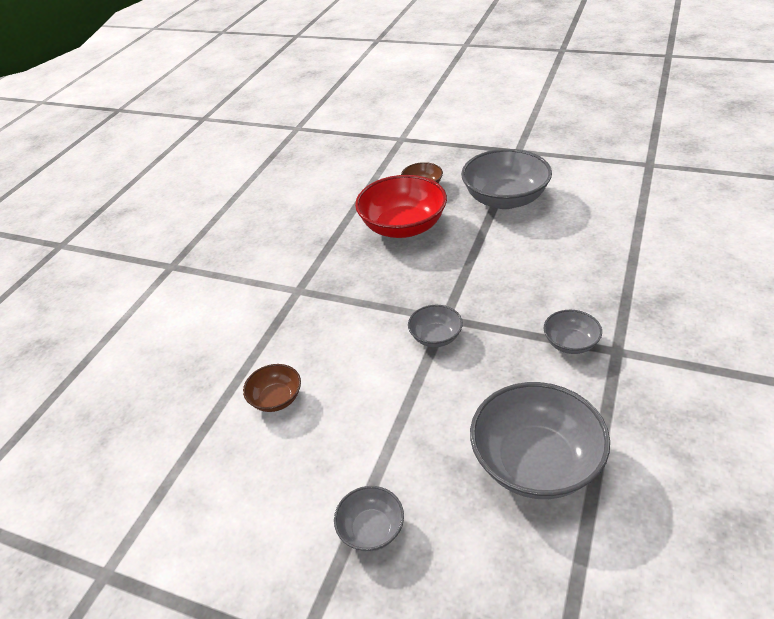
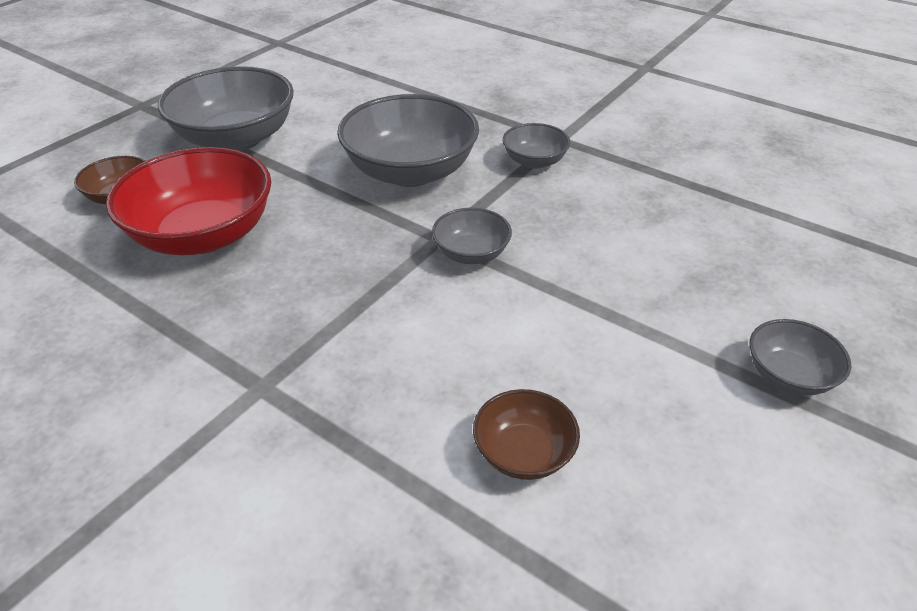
camera: 80 degrees left, 0 degrees up
(535, 462) = (699, 225): grey bowl -> grey bowl (410, 171)

